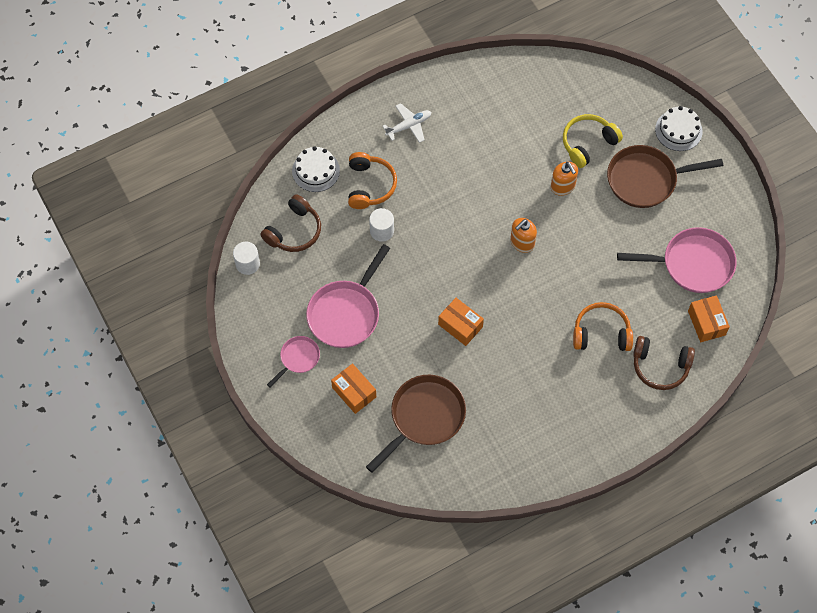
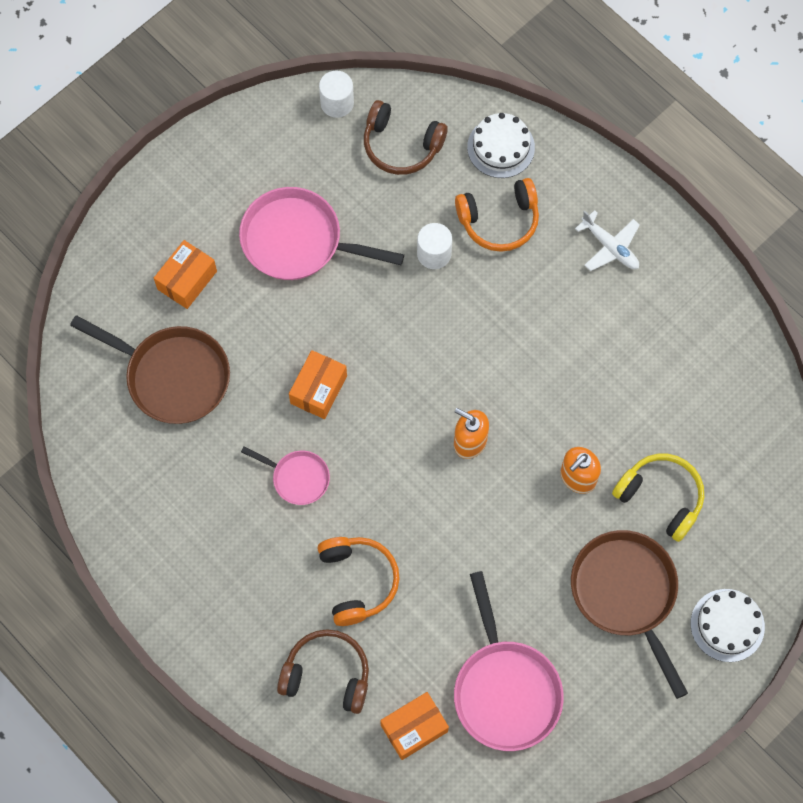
camera: 75 degrees right, 5 degrees up
(298, 358) = (217, 200): pink pan -> pink pan (297, 478)
(660, 366) = (327, 674): brown headphones -> brown headphones turned 105 degrees clockwise

